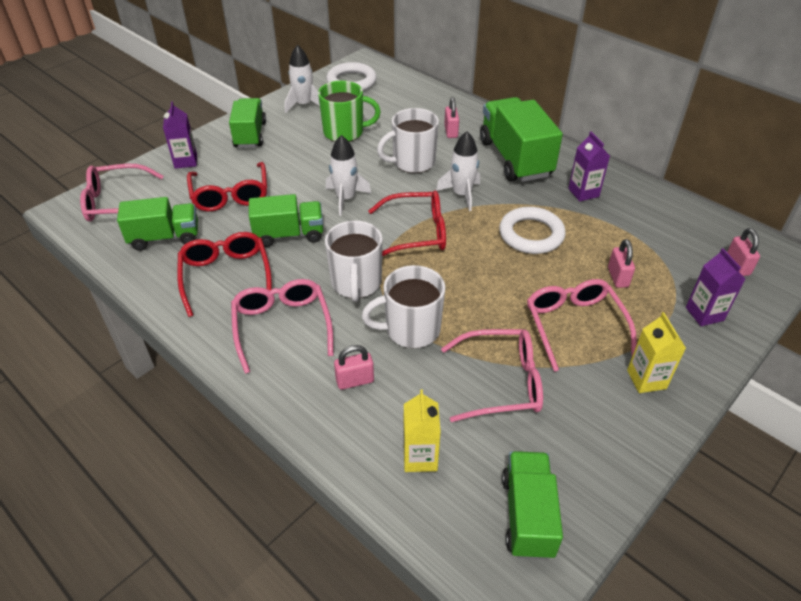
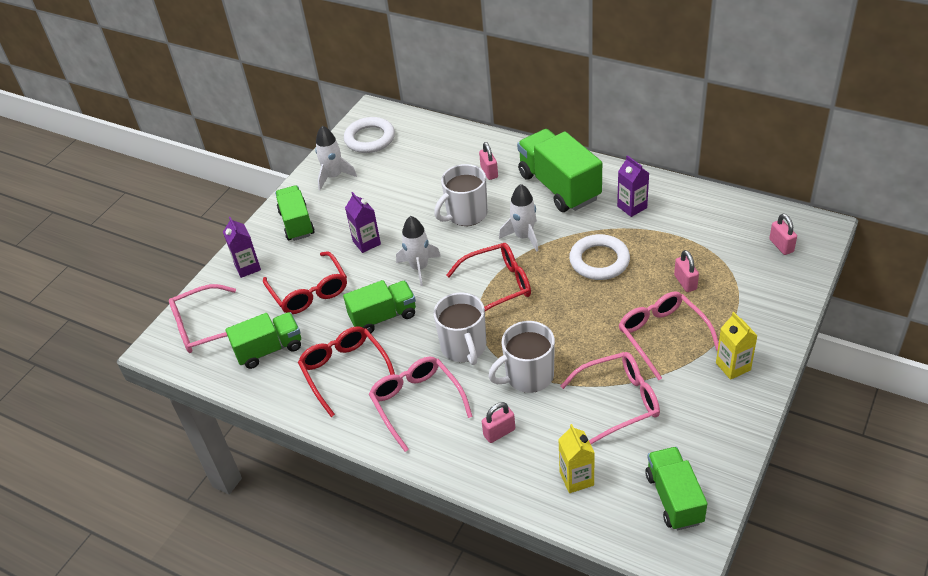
camera: 10 degrees left, 0 degrees up
(345, 132) = (388, 198): green mug -> none
(704, 314) = (764, 297): purple carton -> purple carton (366, 243)

